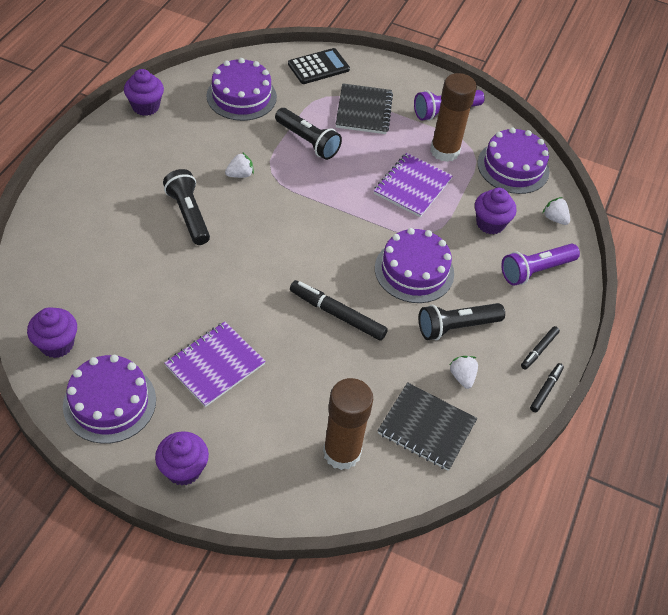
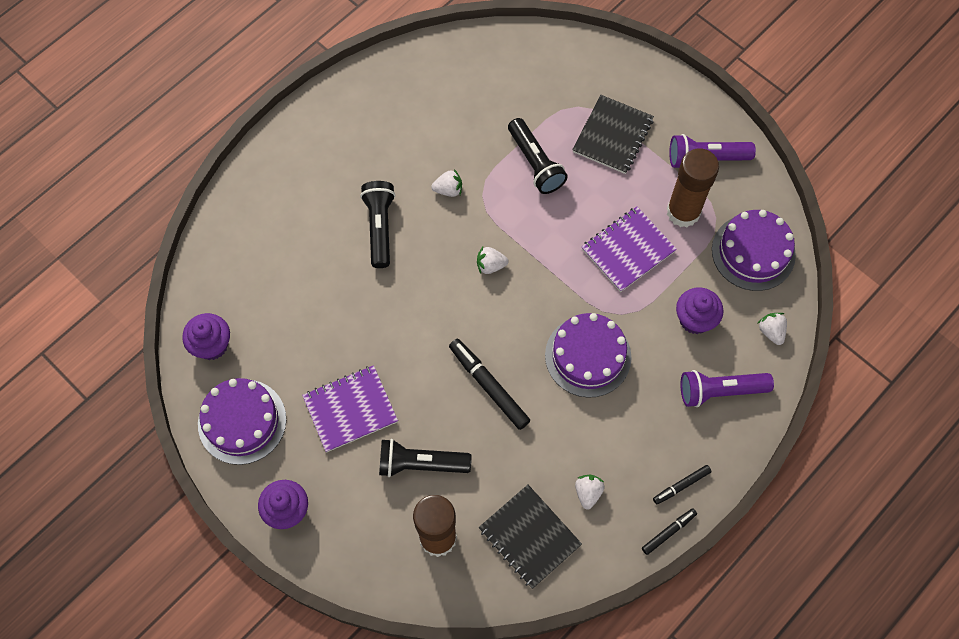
camera: 25 degrees right, 15 degrees up
(145, 106) = (378, 77): purple cupcake -> none
(241, 96) = (484, 86): purple cake -> none
(300, 222) = (490, 265): none -> white strawberry
(318, 67) = (584, 63): black calculator -> none
(456, 327) = (605, 434): black flashlight -> black flashlight (421, 463)

